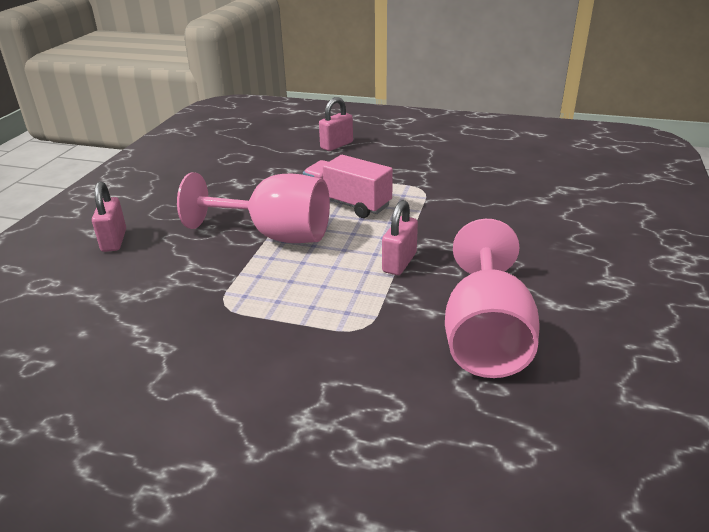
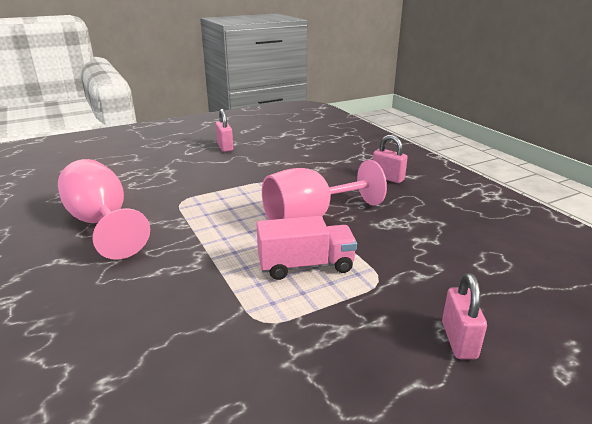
camera: 135 degrees right, 5 degrees down
(399, 262) = (198, 239): pink padlock -> pink padlock (225, 147)

